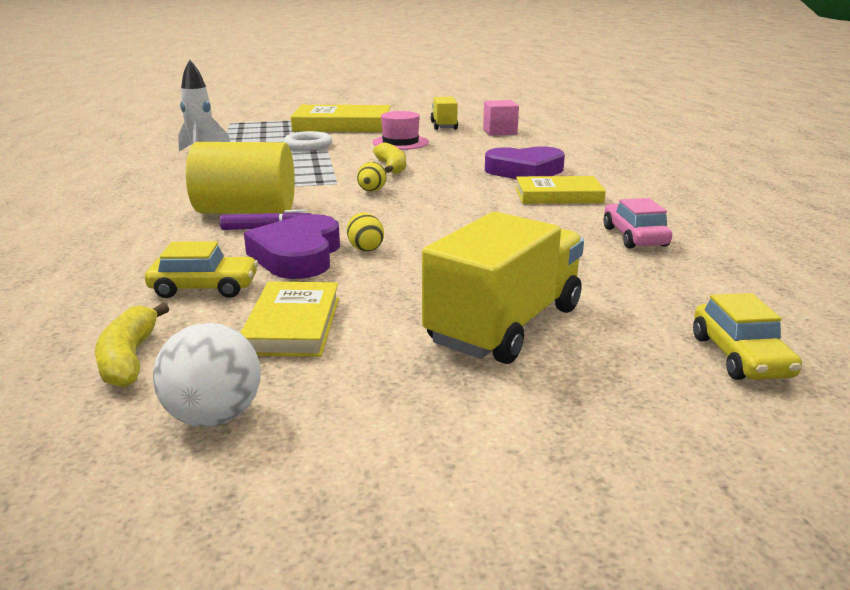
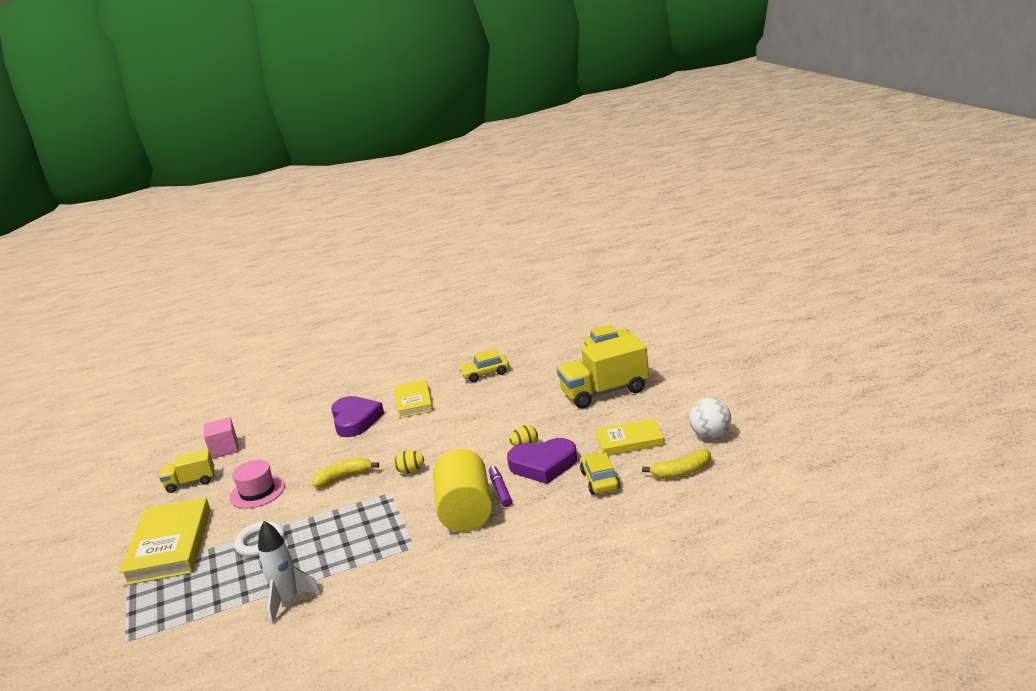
camera: 95 degrees left, 0 degrees up
(505, 325) = (605, 392): yellow truck -> yellow truck turned 45 degrees counterclockwise
(634, 237) = (485, 374): pink car -> yellow car

